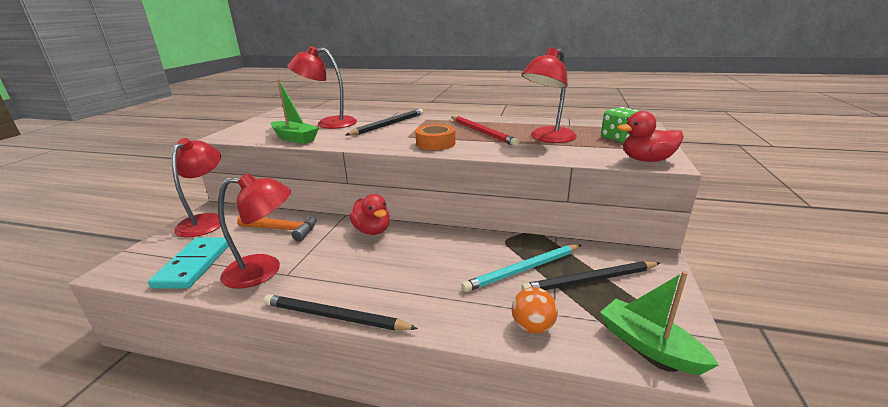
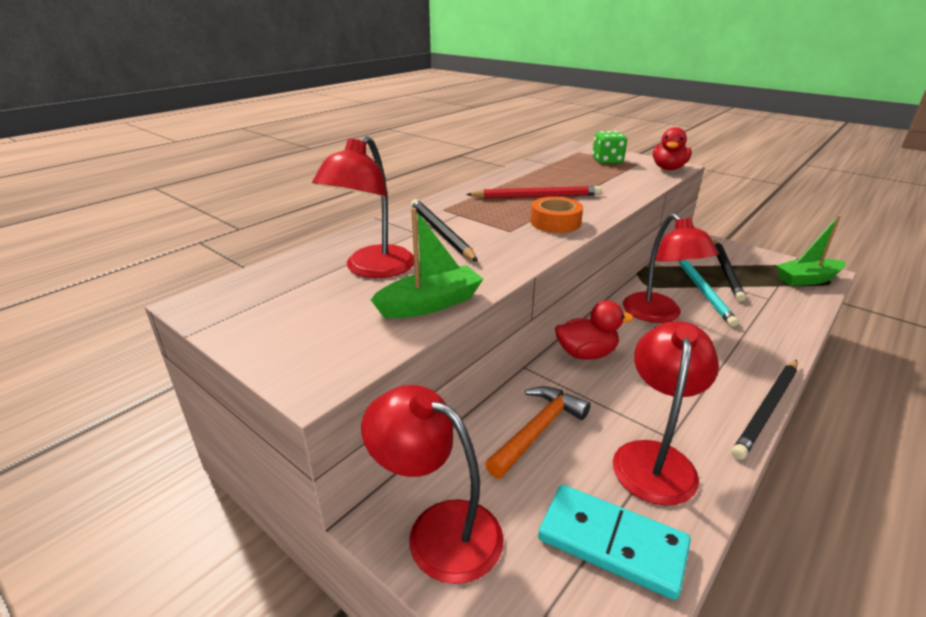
camera: 65 degrees left, 5 degrees up
(532, 327) = (786, 311): orange ball -> none
(547, 138) = (584, 179): red lamp -> red lamp (658, 314)

